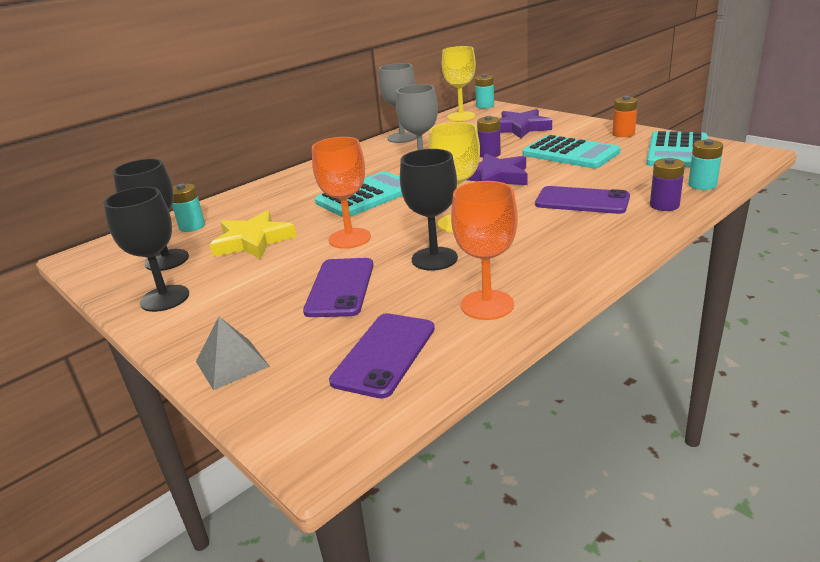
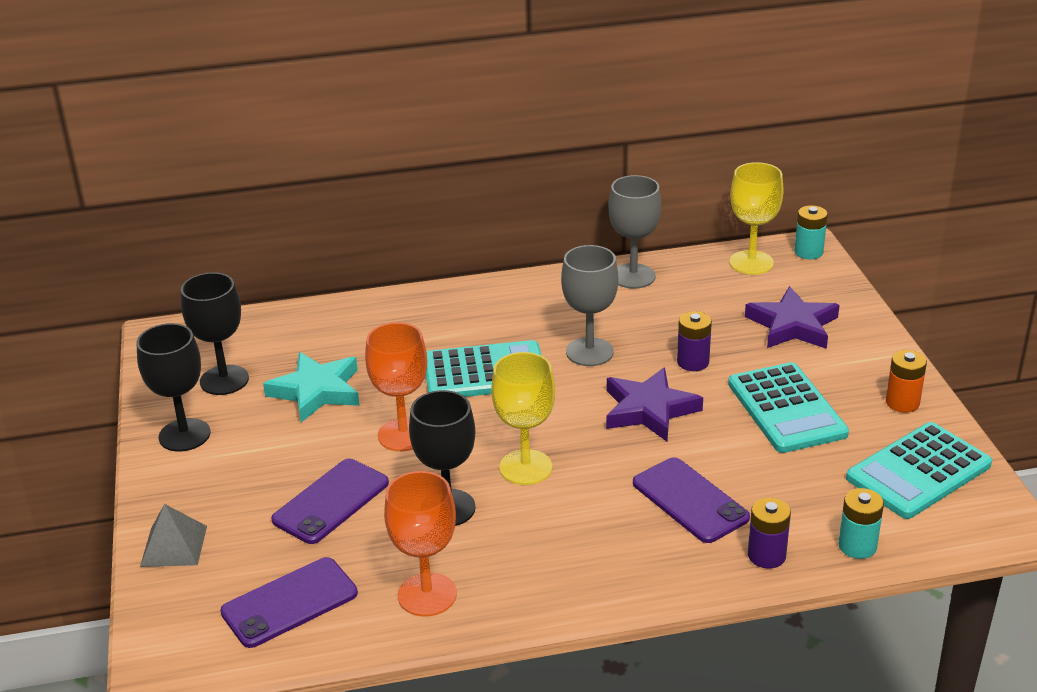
camera: 30 degrees right, 5 degrees up
(192, 226) = (283, 337): turquoise battery -> none
(253, 241) = (316, 391): yellow star -> turquoise star

